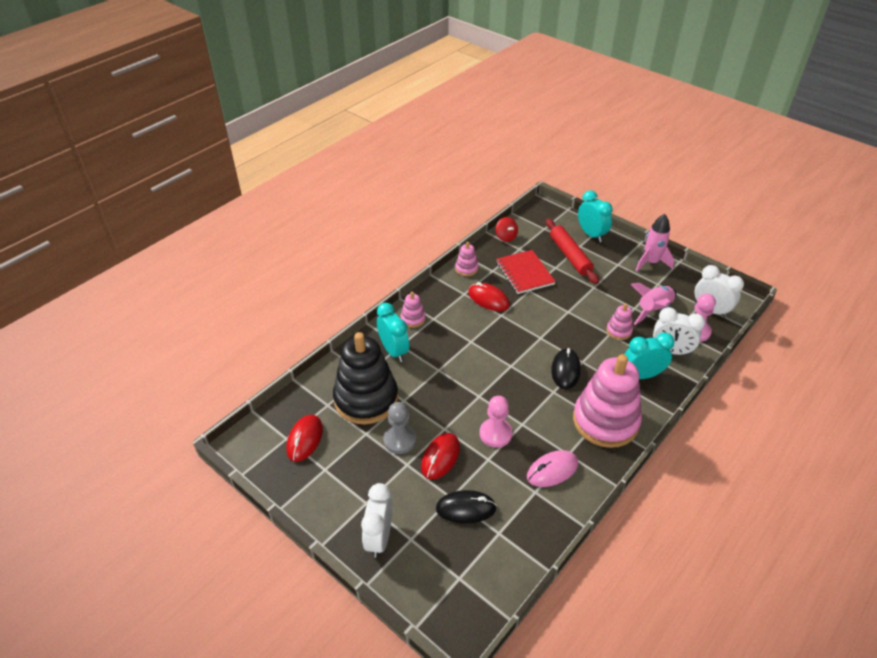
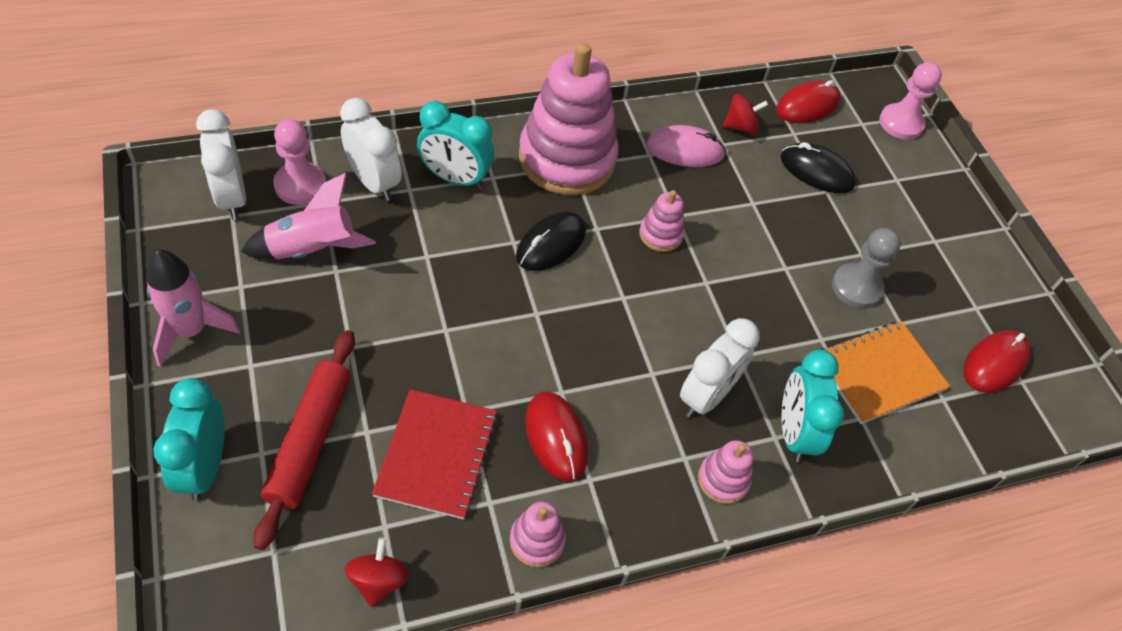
camera: 155 degrees left, 10 degrees up
(366, 399) = (879, 373): black stacking toy -> orange notebook
(379, 538) = (934, 199): white clock -> white clock (706, 396)
(440, 457) = (813, 237): red mouse -> red mouse (807, 106)
(495, 434) = (721, 224): pink pawn -> pink pawn (901, 123)
(535, 513) = (740, 127): none -> red spinning top
(619, 331) = (407, 251): pink stacking toy -> pink stacking toy (660, 234)

